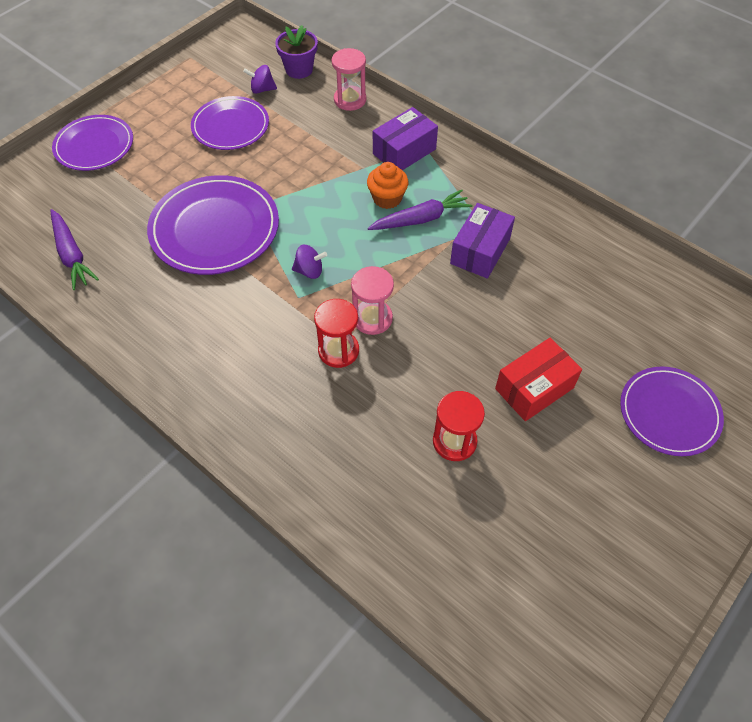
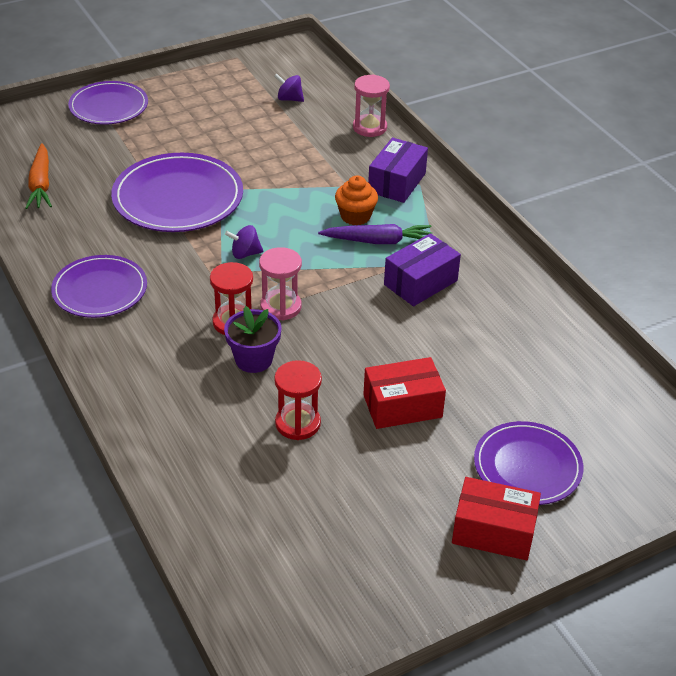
camera: 20 degrees right, 15 degrees down
(72, 255) = (41, 184): purple carrot -> orange carrot
(230, 126) = (241, 121): purple plate -> purple plate (100, 290)
(299, 69) = (335, 91): purple flower pot -> purple flower pot (253, 359)
(309, 271) = (245, 254): purple spinning top -> purple spinning top turned 150 degrees clockwise
(404, 151) = (397, 182): purple box -> purple box turned 45 degrees counterclockwise
(678, 492) = (493, 531): none -> red box

